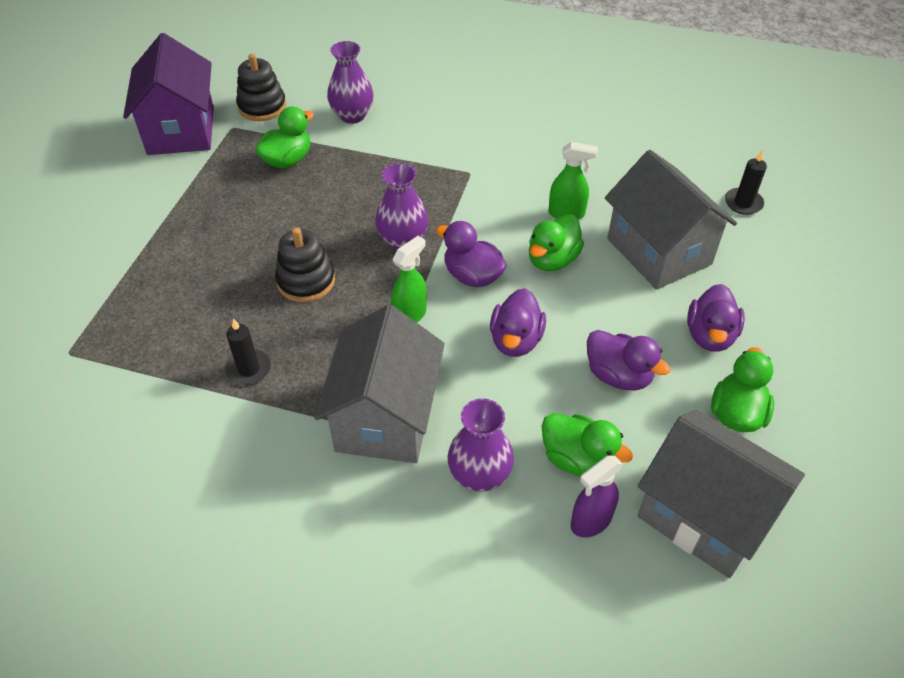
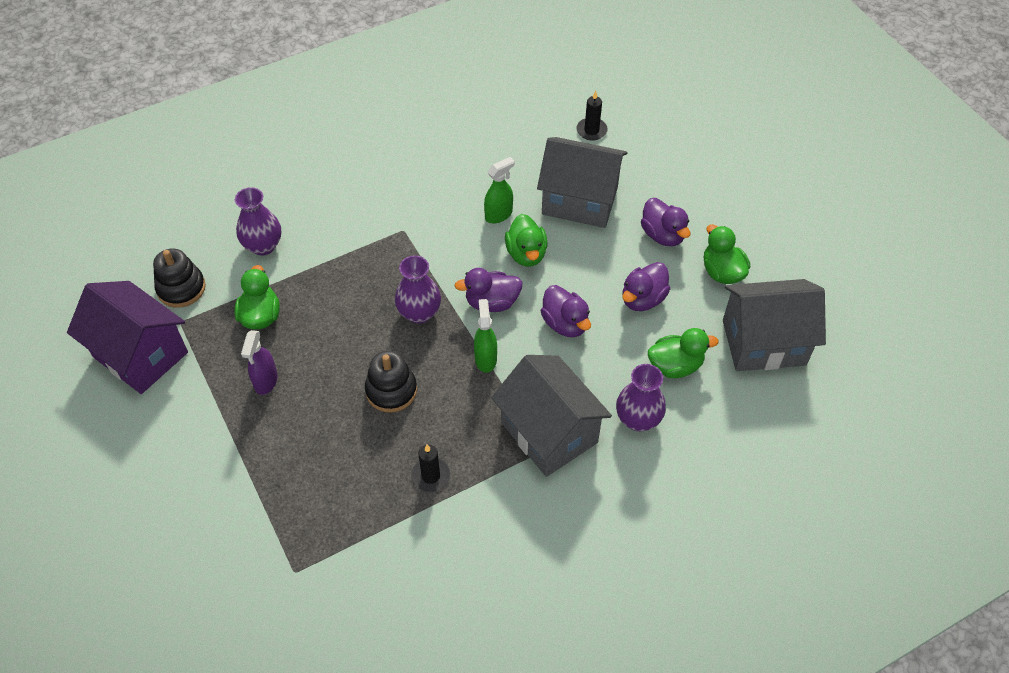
camera: 45 degrees left, 5 degrees up
(590, 521) = (717, 393): purple spray bottle -> purple spray bottle (266, 381)
(618, 375) = (643, 299): purple duck -> purple duck turned 135 degrees clockwise

